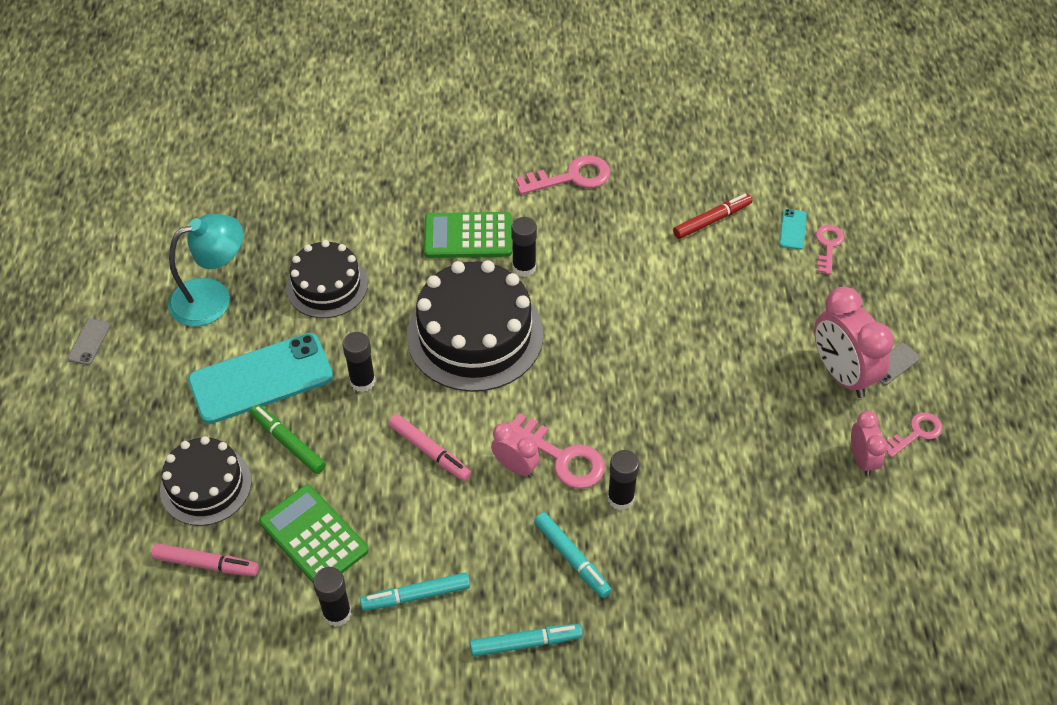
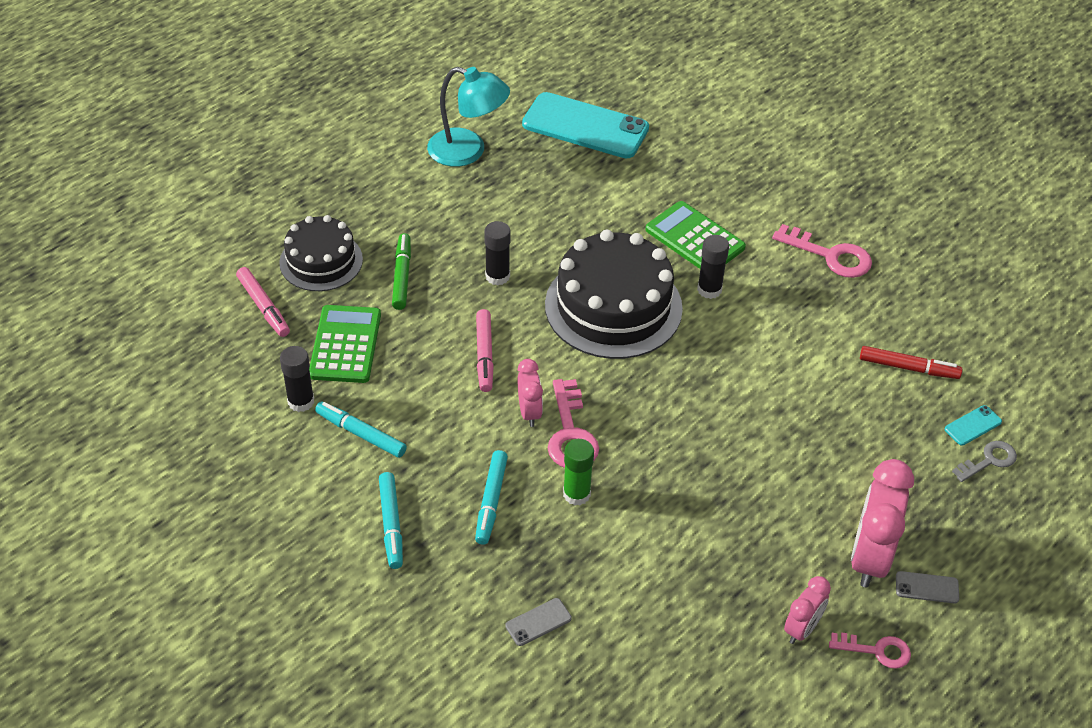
camera: 45 degrees right, 5 degrees down
(89, 342) = (360, 122): grey phone -> grey phone (538, 622)
(261, 379) = (435, 224): turquoise phone -> turquoise phone (585, 126)
(327, 285) = (552, 198): black cake -> none
(525, 643) = (391, 524): turquoise marker -> turquoise marker turned 45 degrees clockwise
(620, 498) = (576, 494): black glue stick -> green glue stick
(828, 246) = (989, 461): pink key -> grey key

